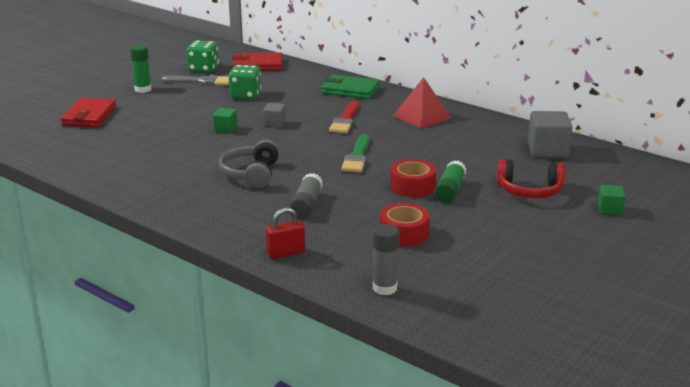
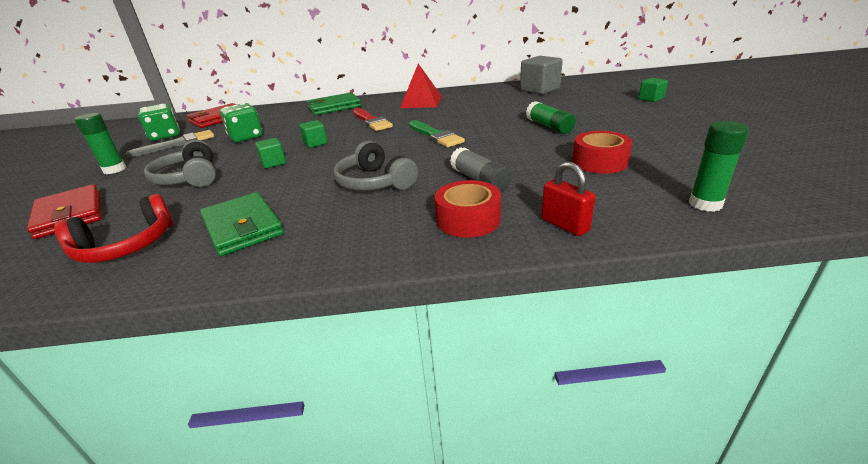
camera: 40 degrees left, 5 degrees up
(147, 167) = (243, 227): none -> green wallet
(169, 118) = (190, 178): none -> grey headphones
(275, 123) = (315, 143): grey cube -> green cube
(286, 253) = (564, 225): red padlock -> red padlock turned 60 degrees counterclockwise
(384, 288) = (705, 204): grey glue stick -> green glue stick
(412, 186) = (521, 135): red tape -> red tape (468, 220)
(529, 191) = (589, 108): red headphones -> red headphones (126, 246)

